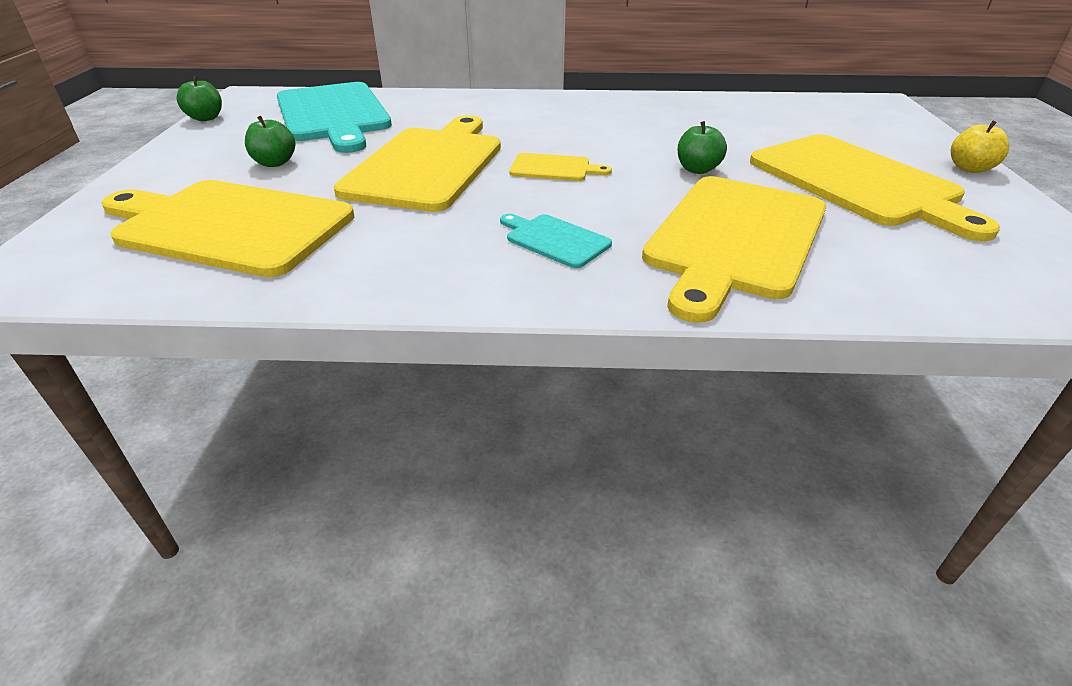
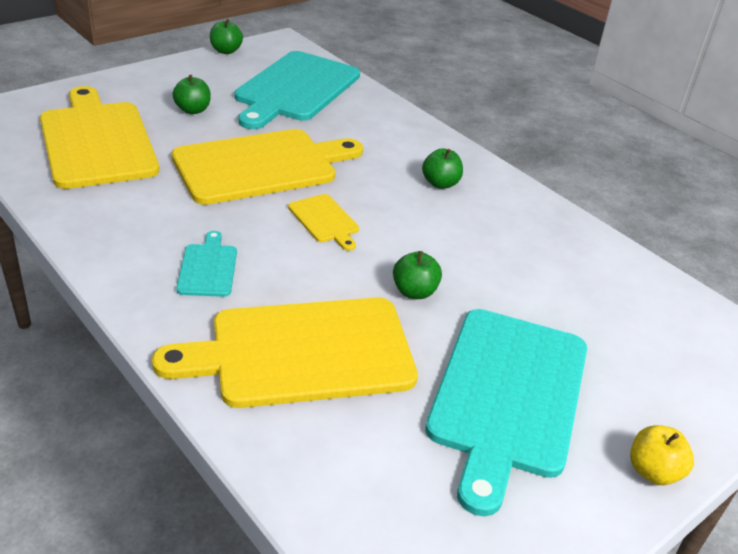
camera: 45 degrees right, 0 degrees up
(566, 115) = (440, 183): none -> green apple
(858, 182) = (508, 396): yellow cutting board -> turquoise cutting board

